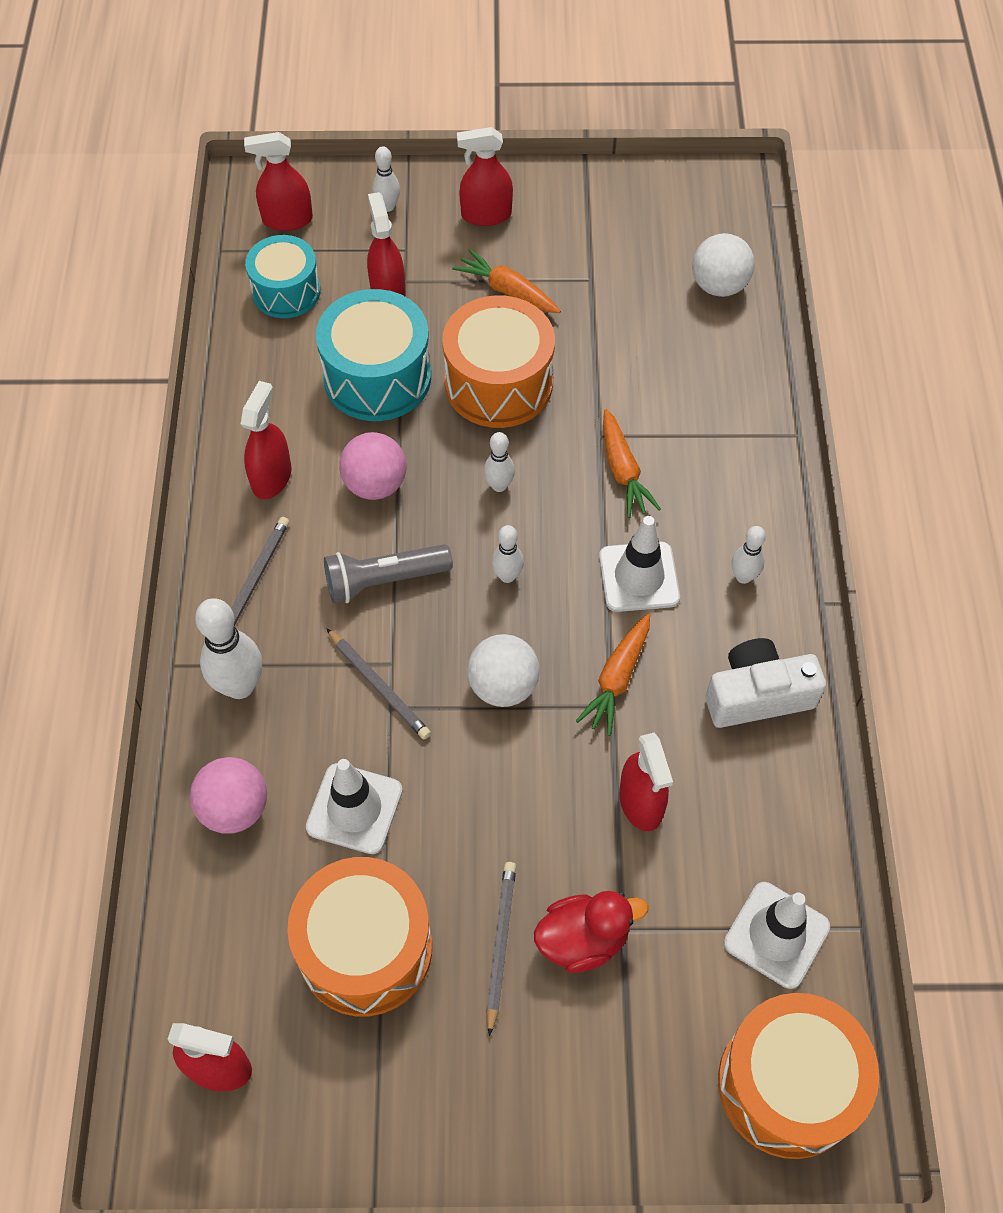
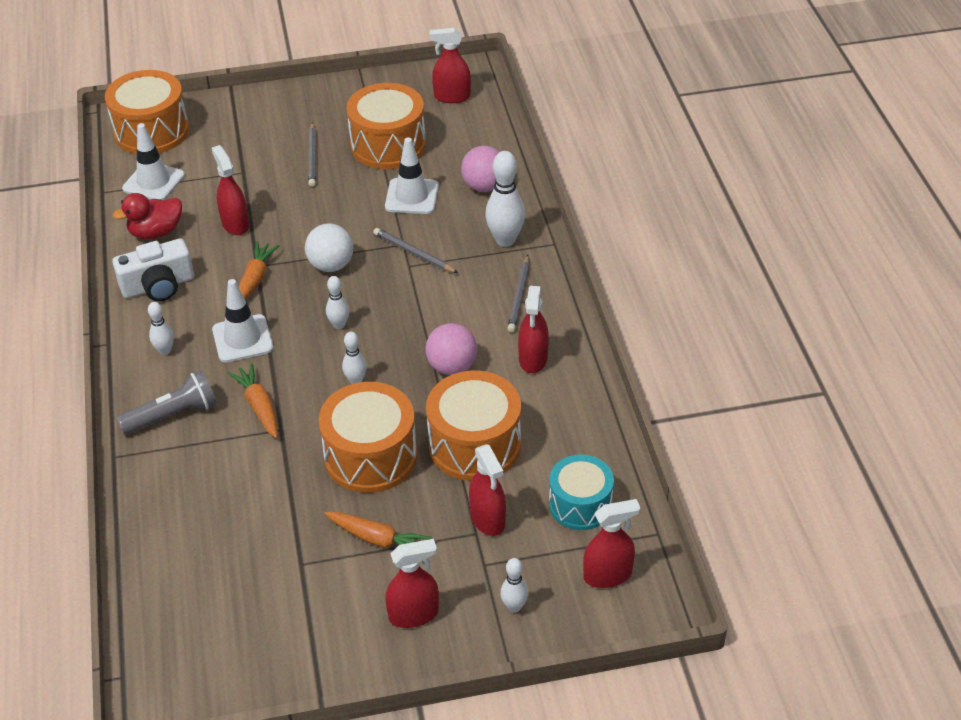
camera: 170 degrees right, 15 degrees down
(377, 377) = (474, 444): turquoise drum -> orange drum
(384, 580) = (427, 309): grey flashlight -> grey flashlight (172, 415)
(583, 939) = (265, 165): red duck -> red duck (156, 232)
(719, 286) = (178, 578): white ball -> none

